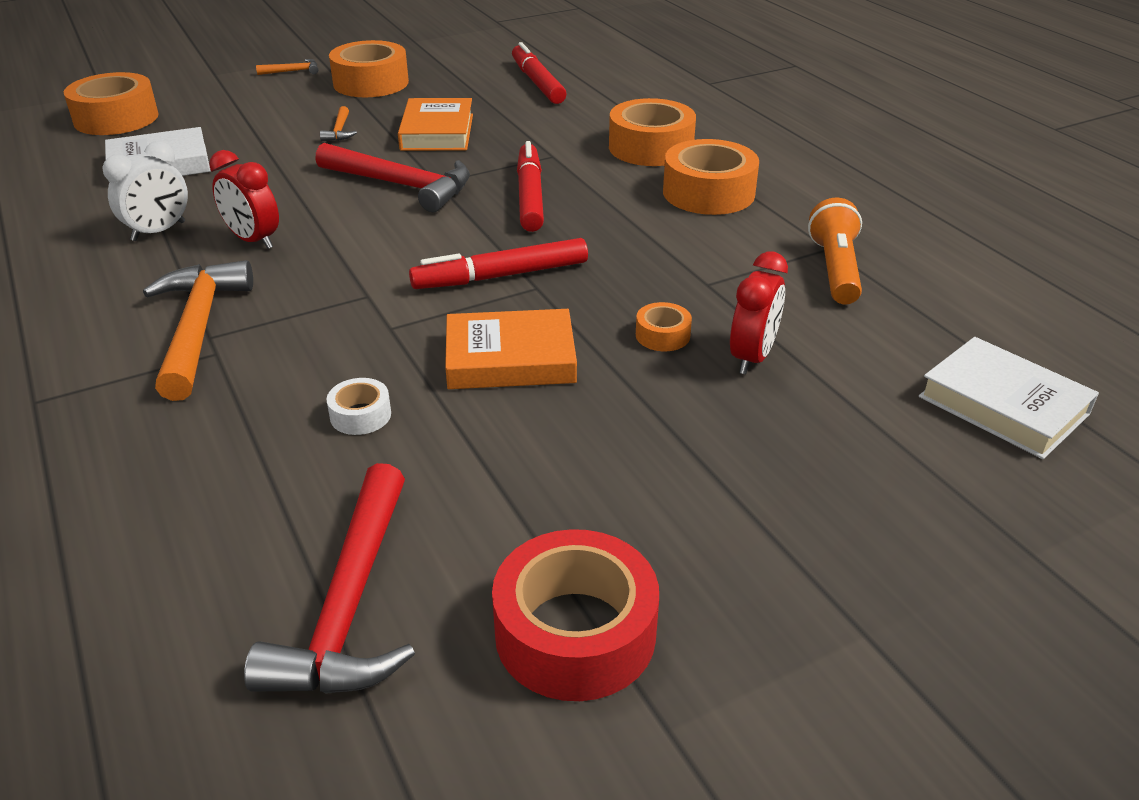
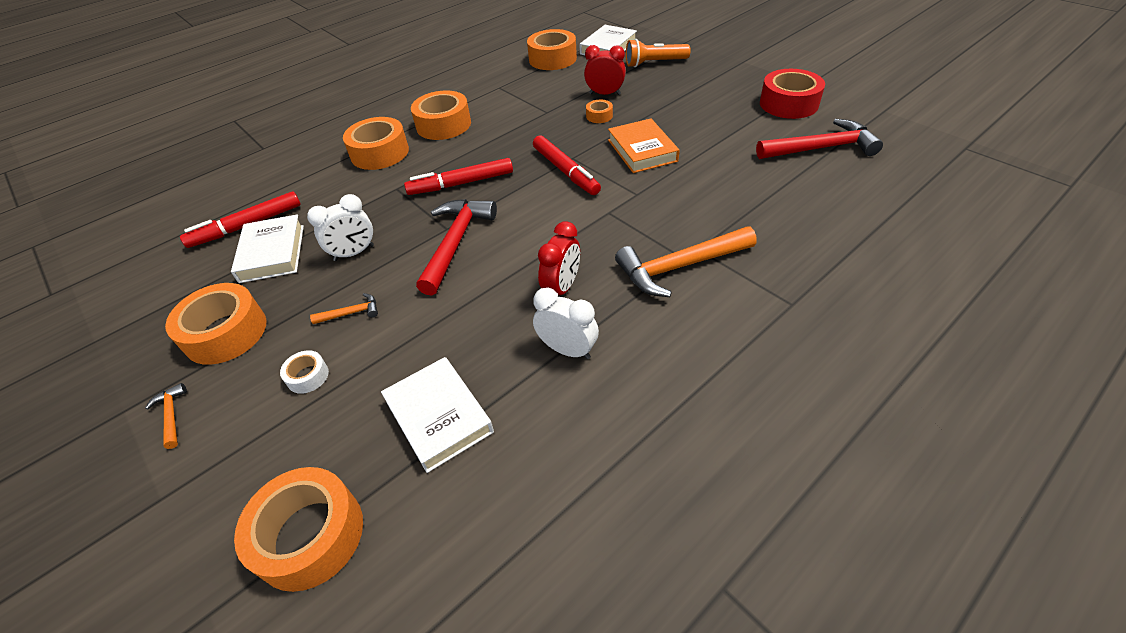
camera: 100 degrees left, 10 degrees up
(360, 415) = (714, 180): white tape -> white tape (308, 376)
(437, 132) = (354, 253): orange book -> white clock
(475, 95) = (272, 253): none -> white book
(835, 269) = (519, 84): orange flashlight -> orange flashlight (654, 63)
(947, 319) = (552, 59): none -> orange tape

